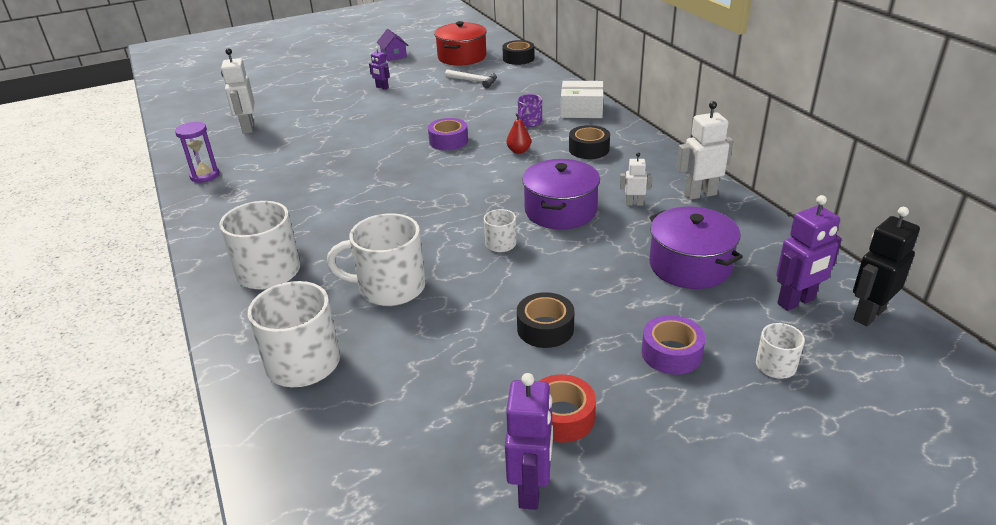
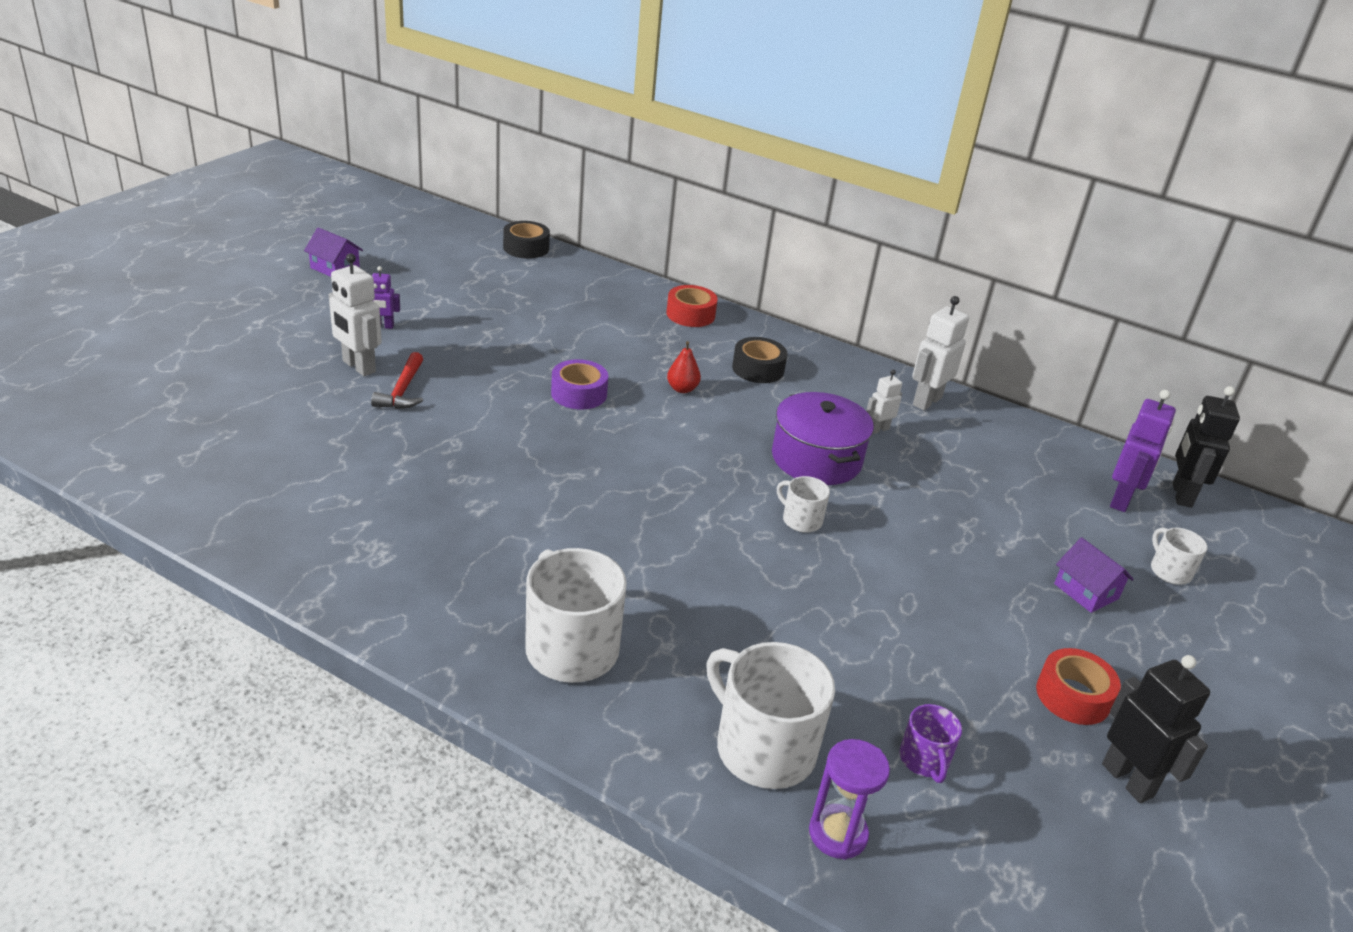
camera: 40 degrees left, 0 degrees up
(205, 176) = (277, 535): purple hourglass -> purple hourglass (837, 834)
(248, 128) = (244, 437): white robot -> white robot (358, 367)
(351, 121) = (402, 390): none -> red hammer
(390, 287) = (747, 618): white mug -> none
(462, 57) = (443, 256): red pot -> none
(474, 81) = (507, 294): white hammer -> none
(529, 122) = (649, 344): purple mug -> purple mug (924, 760)
(531, 489) = (1128, 780): purple robot -> black robot
(545, 328) = (956, 607): black tape -> none
(581, 110) = (690, 314): white box -> red tape
(671, 353) = (1086, 591): purple tape -> purple house
(690, 265) = (1003, 489): purple pot -> none

